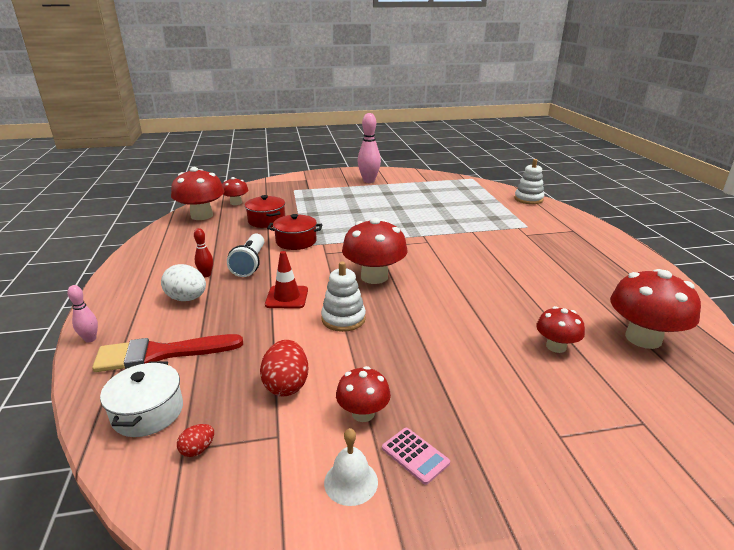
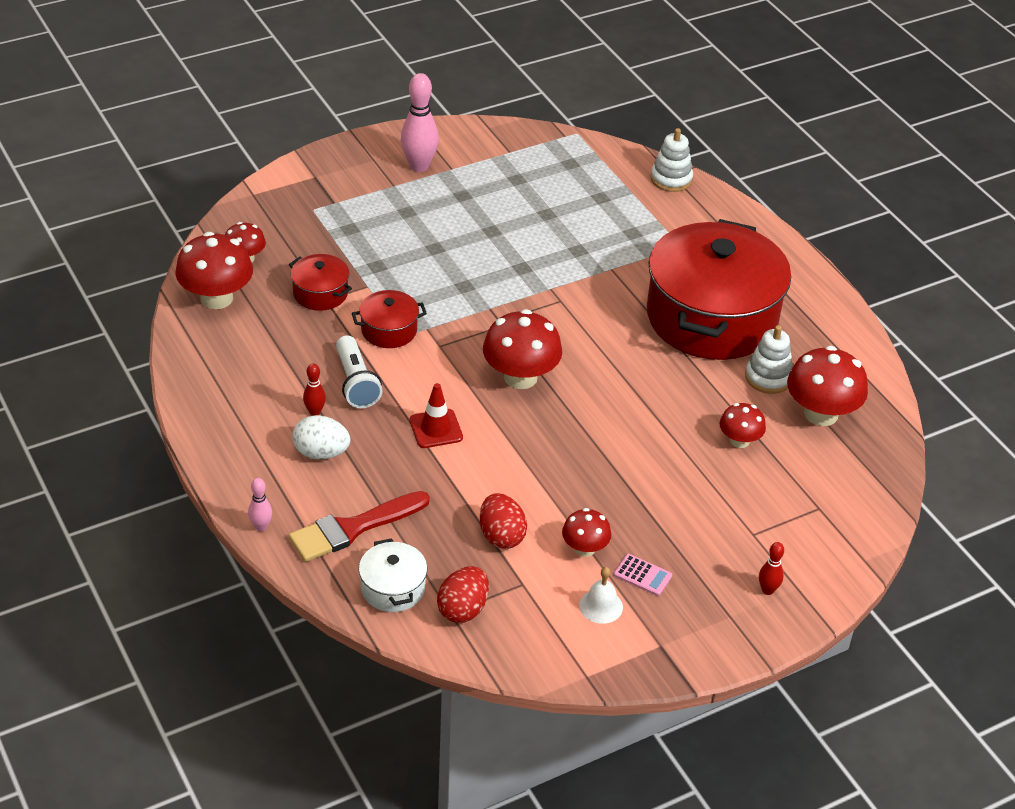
camera: 20 degrees left, 15 degrees up
(198, 449) = (463, 609): red egg -> red egg, size x1.93
(343, 319) = (515, 447): white stacking toy -> white stacking toy (768, 377)
(544, 263) = (711, 317): none -> red pot
(572, 510) = (767, 590): none -> red bowling pin

